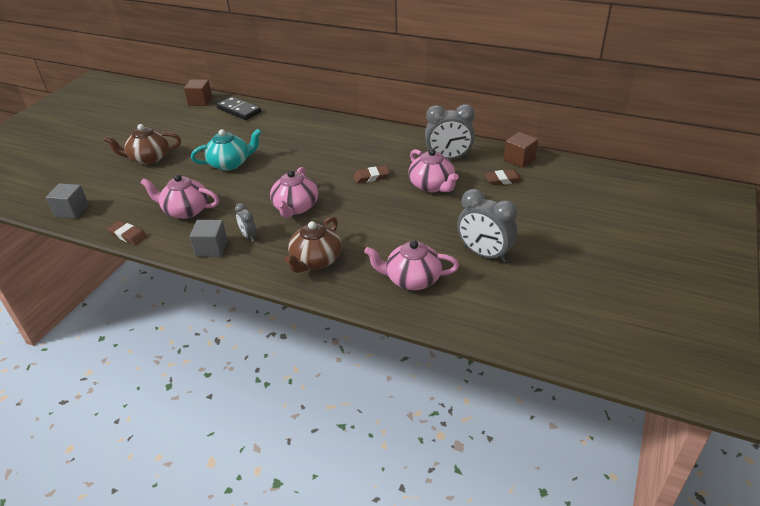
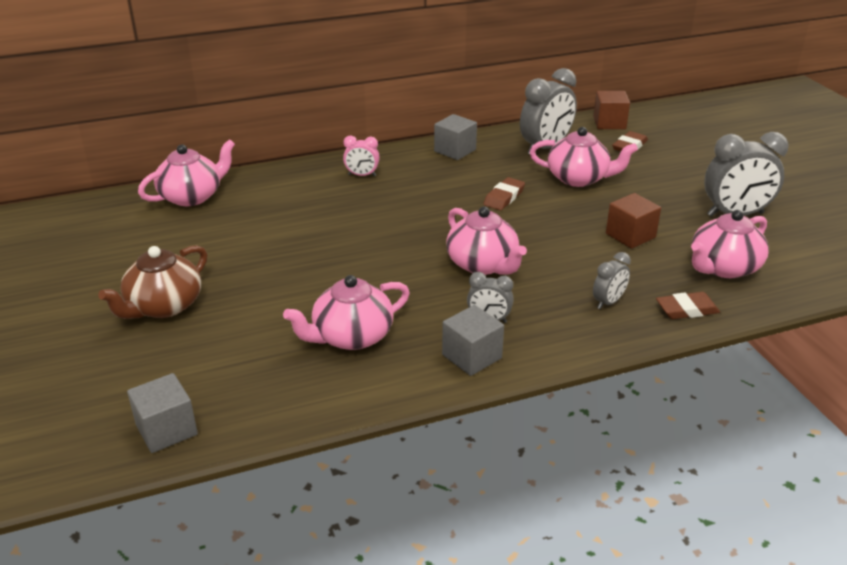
camera: 45 degrees left, 5 degrees down
(128, 235) = (327, 407): brown eraser -> brown eraser (686, 309)
(200, 101) = (105, 208): brown cube -> brown cube (630, 235)
(230, 163) = (305, 258): turquoise teapot -> none
(239, 110) = (192, 196): black domino -> pink teapot
(315, 260) = (608, 302): brown teapot -> grey clock
(325, 132) = (362, 175): none -> pink clock
(395, 138) = (455, 150): none -> grey cube

